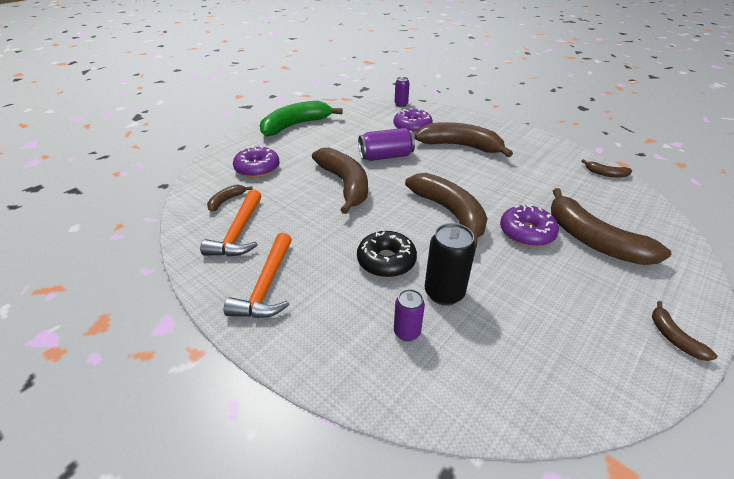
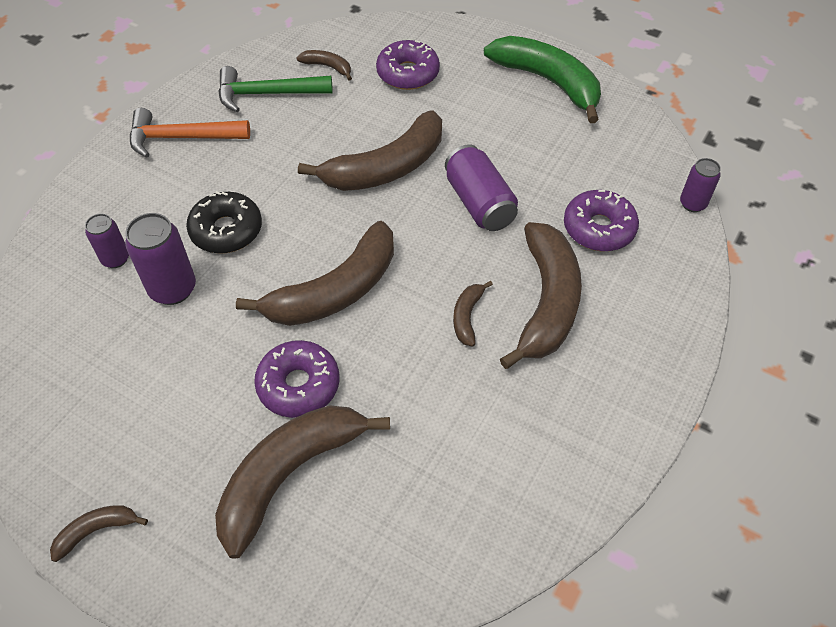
camera: 80 degrees right, 15 degrees up
(239, 232) = (267, 94): orange hammer -> green hammer
(444, 293) = (173, 289): black can -> purple can
(605, 174) = (506, 542): brown banana -> brown banana (467, 317)

